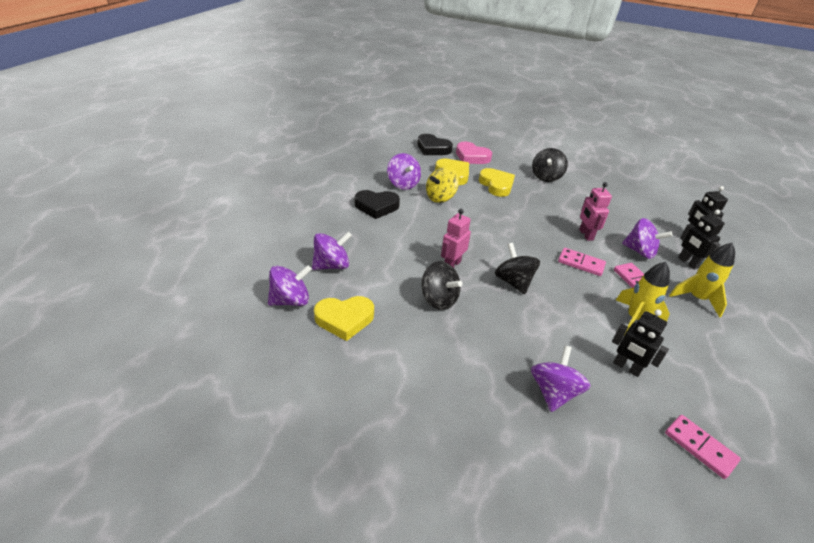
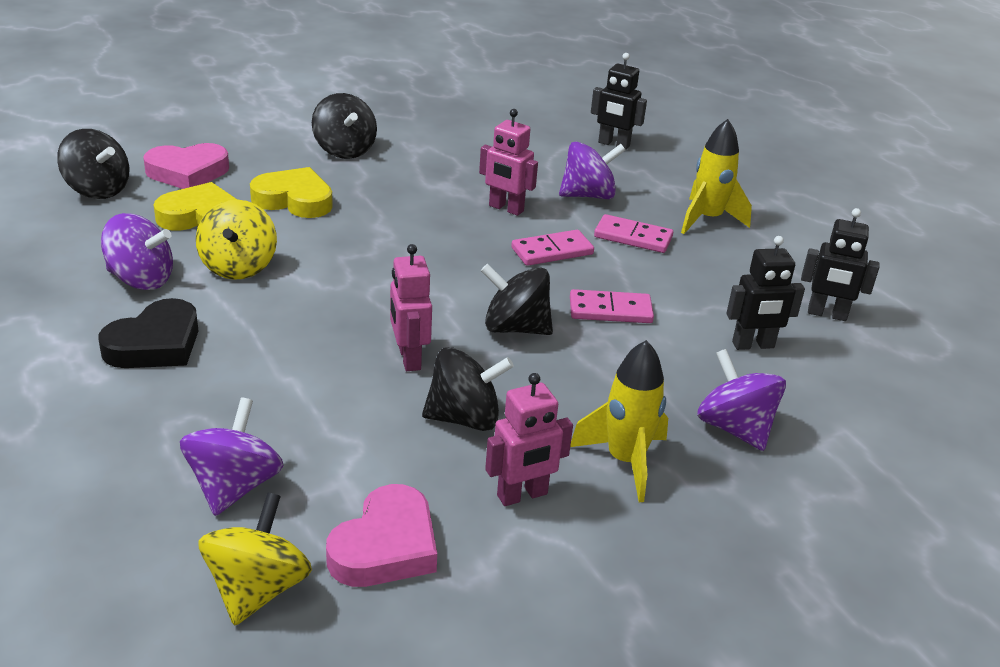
camera: 50 degrees left, 5 degrees down
(291, 300) = (257, 589): purple spinning top -> yellow spinning top
(344, 319) = (386, 546): yellow heart -> pink heart
(416, 342) = (522, 495): none -> pink robot
(433, 148) = (97, 190): black heart -> black spinning top
(635, 319) = (689, 284): yellow rocket -> yellow rocket (625, 461)
(688, 263) = (648, 180): black robot -> black robot (827, 314)
(700, 447) = (899, 377): pink domino -> pink domino (610, 310)

